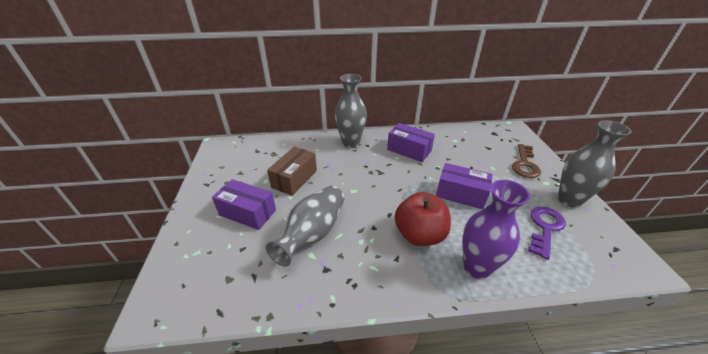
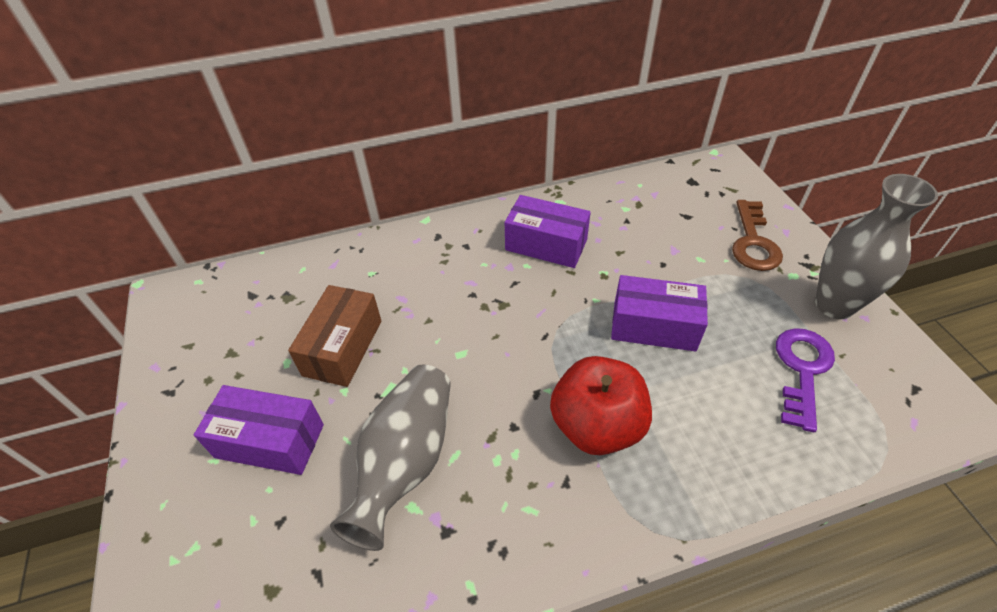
camera: 10 degrees left, 10 degrees up
(351, 143) = (433, 246): grey vase -> none
(476, 267) = (702, 471): purple vase -> none

